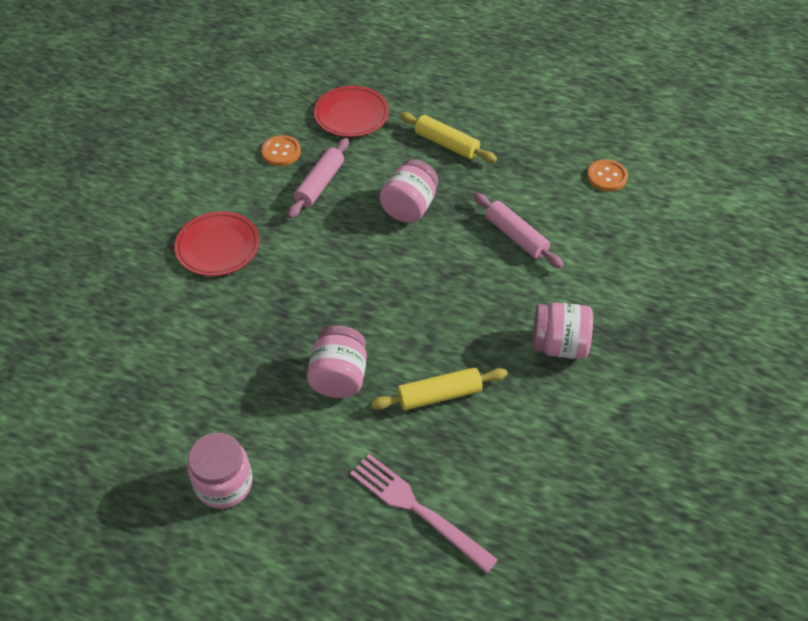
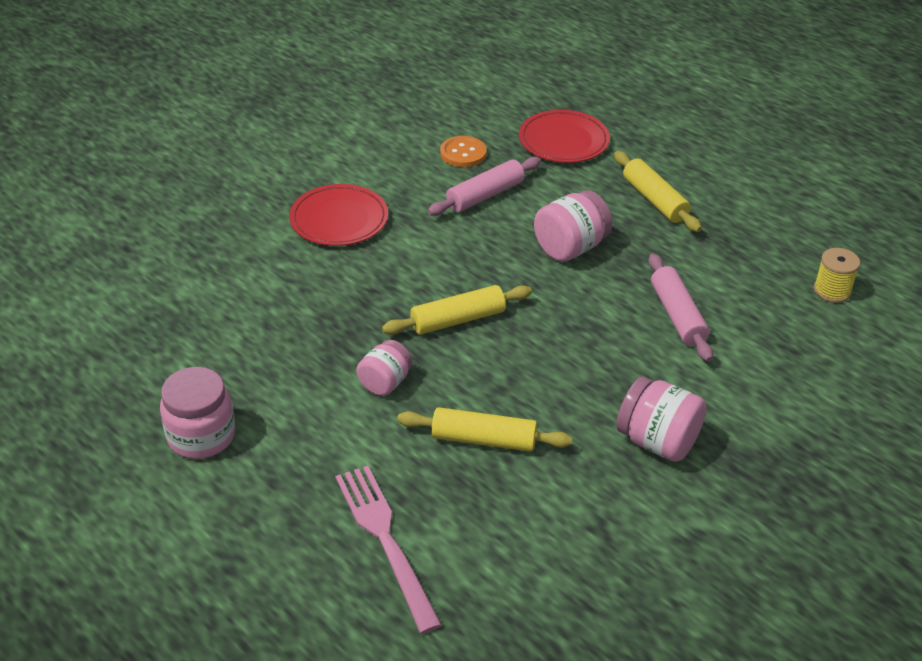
camera: 25 degrees right, 10 degrees down
(339, 377) = (385, 382): pink jar -> pink jar, size x0.66
(362, 301) = (458, 320): none -> yellow rolling pin
(607, 177) = (832, 291): orange button -> yellow spool

